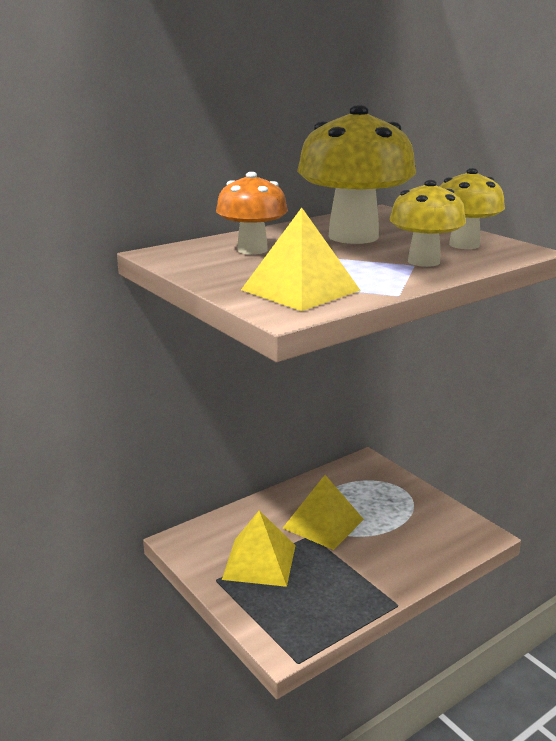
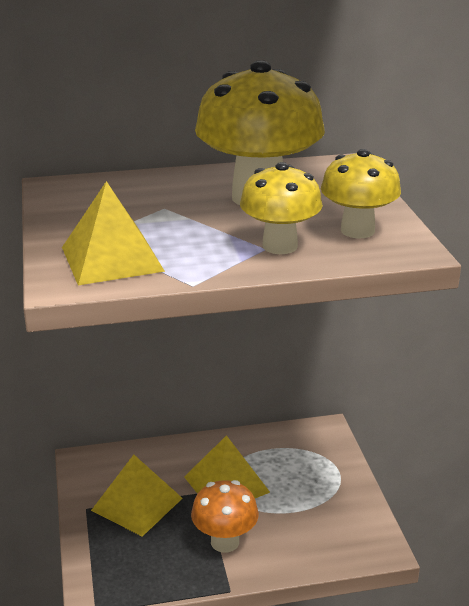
camera: 25 degrees right, 5 degrees up
(252, 250) = (138, 197): orange mushroom -> orange mushroom (225, 542)

